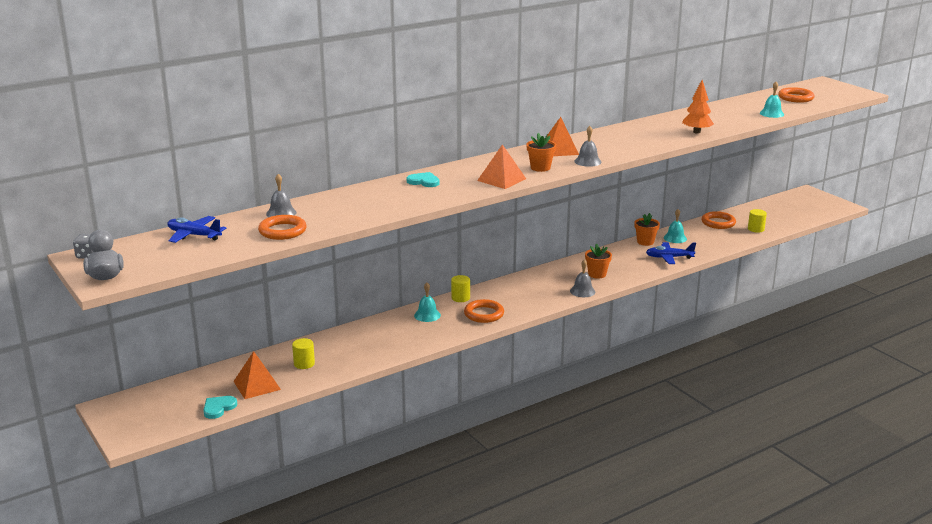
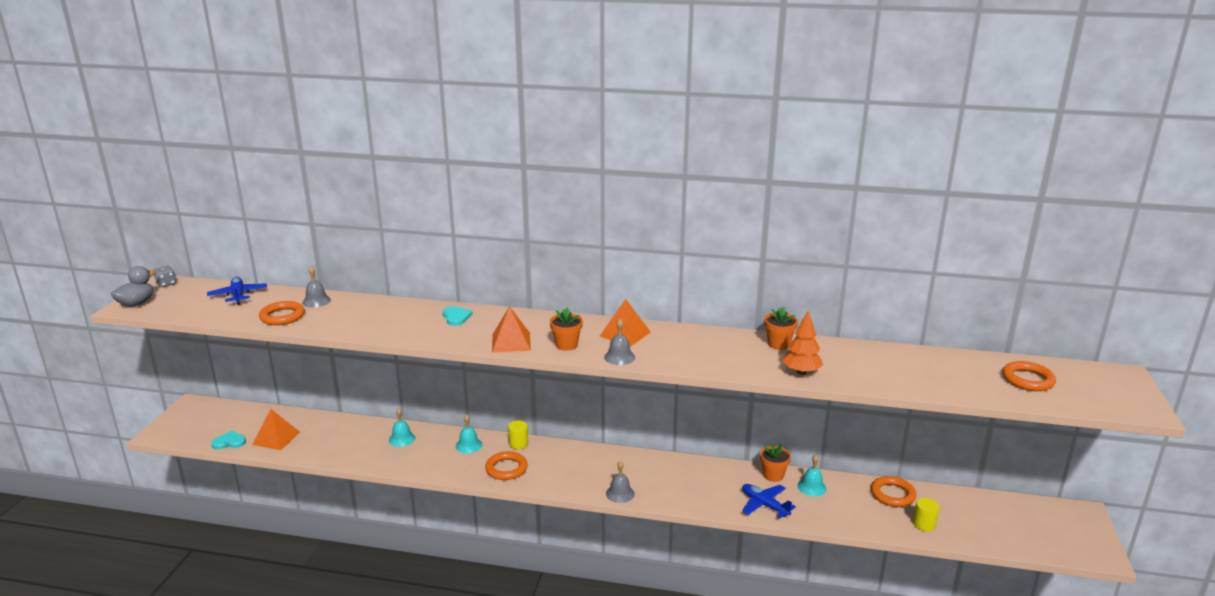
camera: 45 degrees right, 0 degrees up
(304, 364) = (328, 438): yellow cylinder -> none
(597, 274) = (664, 484): orange flower pot -> orange flower pot (778, 344)
(771, 113) = (945, 387): turquoise bell -> turquoise bell (402, 439)

